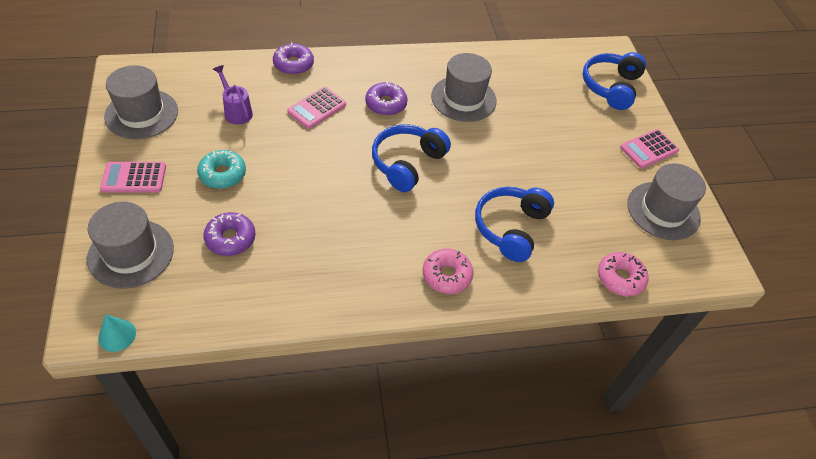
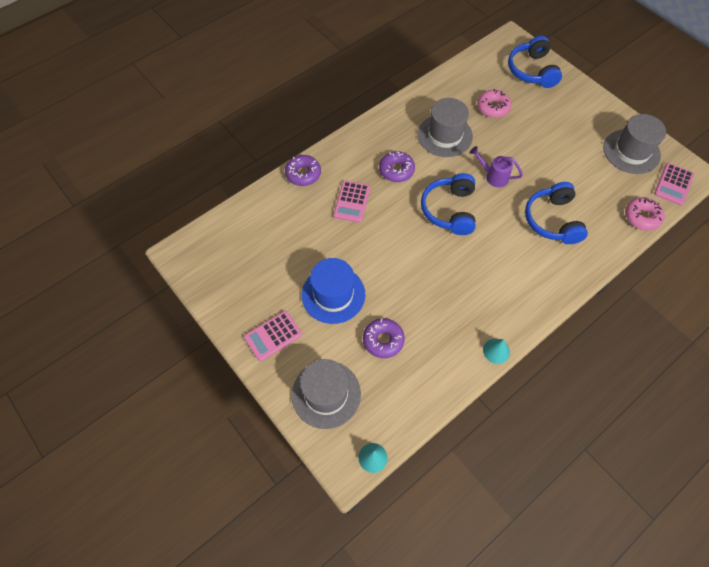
camera: 25 degrees left, 10 degrees up
(141, 114) = (229, 281): grey hat -> none
(222, 174) = (333, 294): turquoise donut -> blue hat
(236, 111) = (297, 238): purple watering can -> purple watering can (493, 176)
(335, 313) = (496, 351): none -> turquoise cone
(446, 275) = (541, 279): pink donut -> pink donut (493, 107)
(649, 149) = (590, 108): pink calculator -> pink calculator (673, 184)

